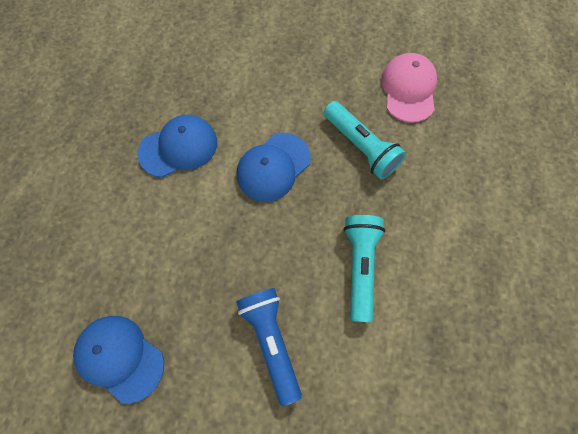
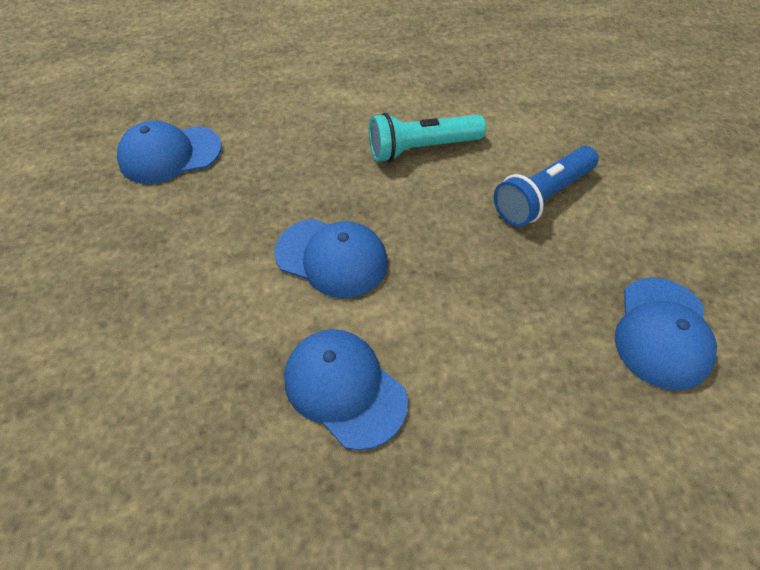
camera: 110 degrees left, 15 degrees down
(361, 147) = (270, 179): turquoise flashlight -> none
(409, 89) = (170, 154): pink cap -> blue cap

